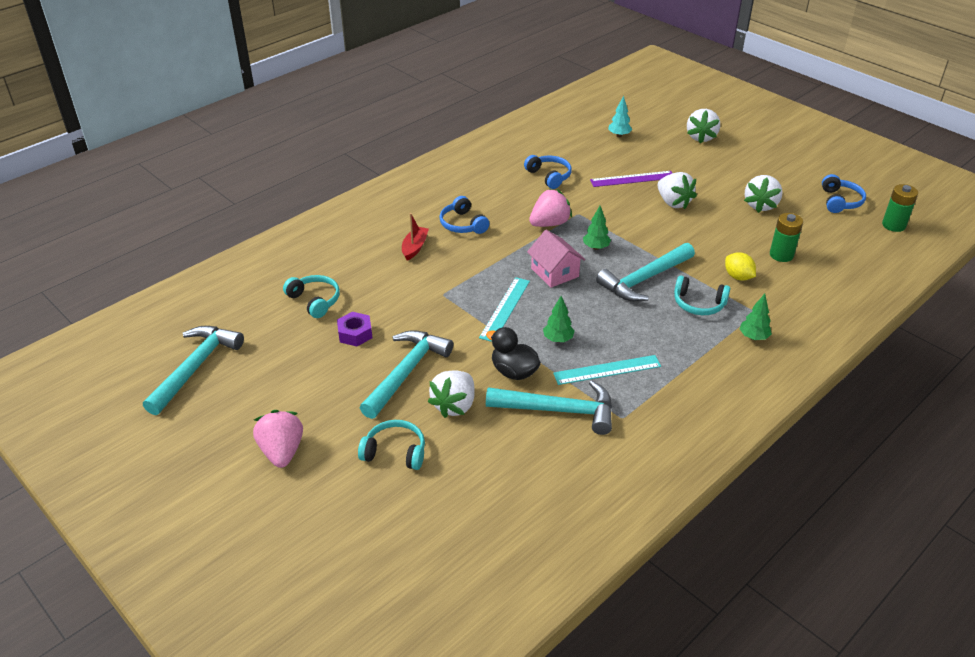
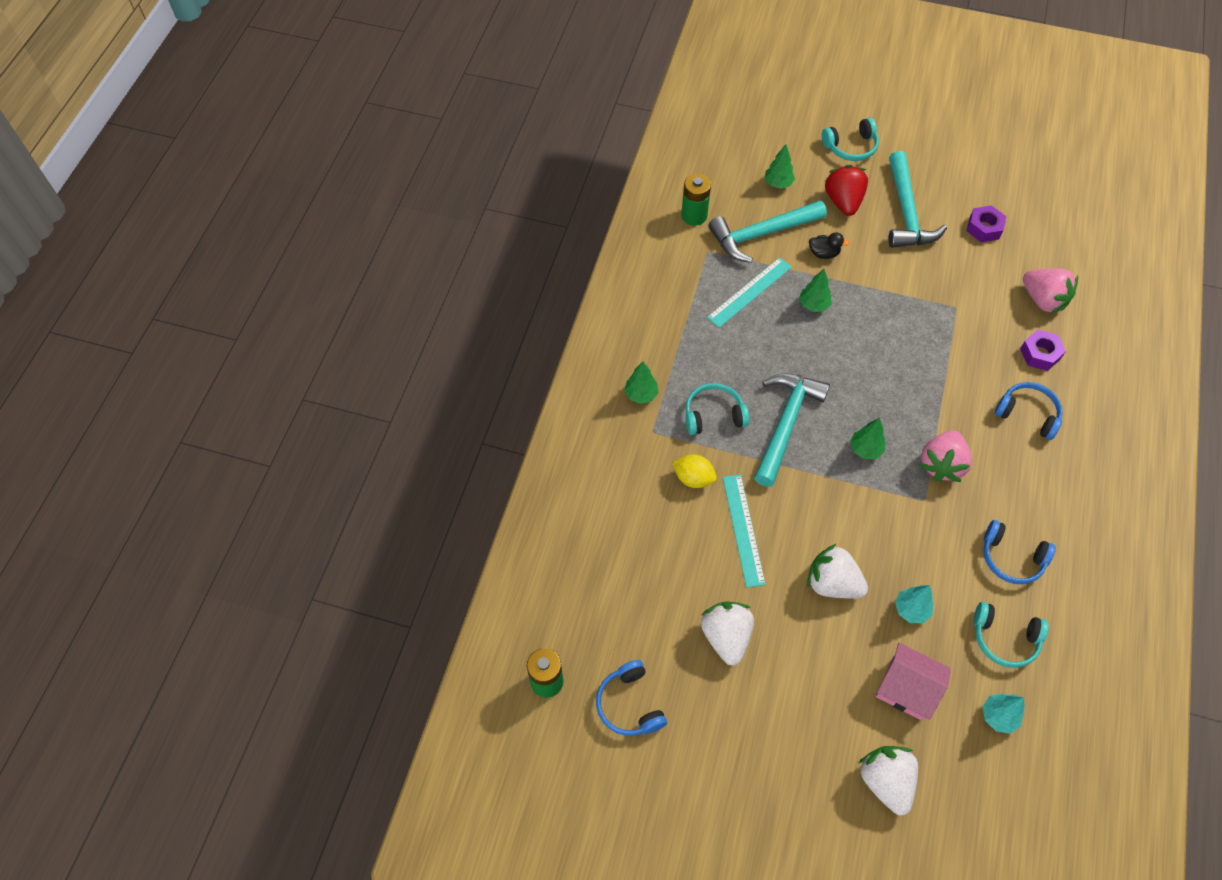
camera: 150 degrees right, 20 degrees up
(196, 367) = (1064, 142): turquoise hammer -> none
(282, 451) = (926, 112): pink strawberry -> pink strawberry (1043, 300)
(314, 301) = (1054, 244): turquoise headphones -> turquoise headphones (1004, 638)
(414, 247) = (1040, 354): red boat -> purple nut
(454, 405) = (843, 201): white strawberry -> red strawberry
(503, 449) = (778, 183): none -> green tree
(505, 309) = (886, 317): turquoise ruler -> turquoise ruler (743, 529)
(514, 372) = (823, 253): black duck -> black duck, size x0.63
(554, 272) = (878, 389): pink house -> pink house (906, 688)
(632, 179) = (911, 610): purple ruler -> turquoise tree
(781, 255) = (662, 543): green battery -> green battery (694, 216)

